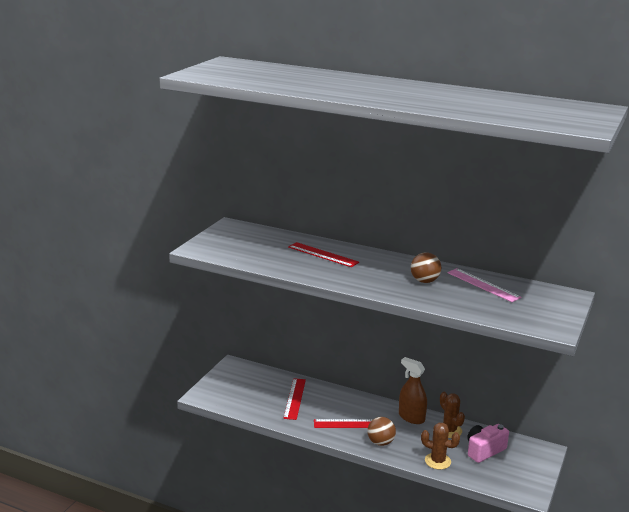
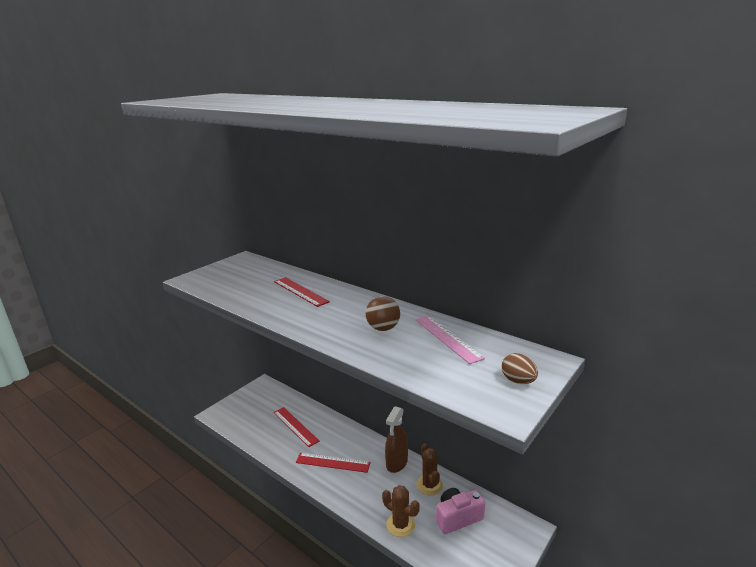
camera: 15 degrees right, 0 degrees up
(294, 398) = (295, 426): red ruler -> red ruler turned 60 degrees counterclockwise
(380, 442) = (351, 490): brown ball -> none
(411, 417) = (397, 463): brown spray bottle -> brown spray bottle turned 120 degrees counterclockwise
(553, 310) = (518, 381): none -> brown egg

